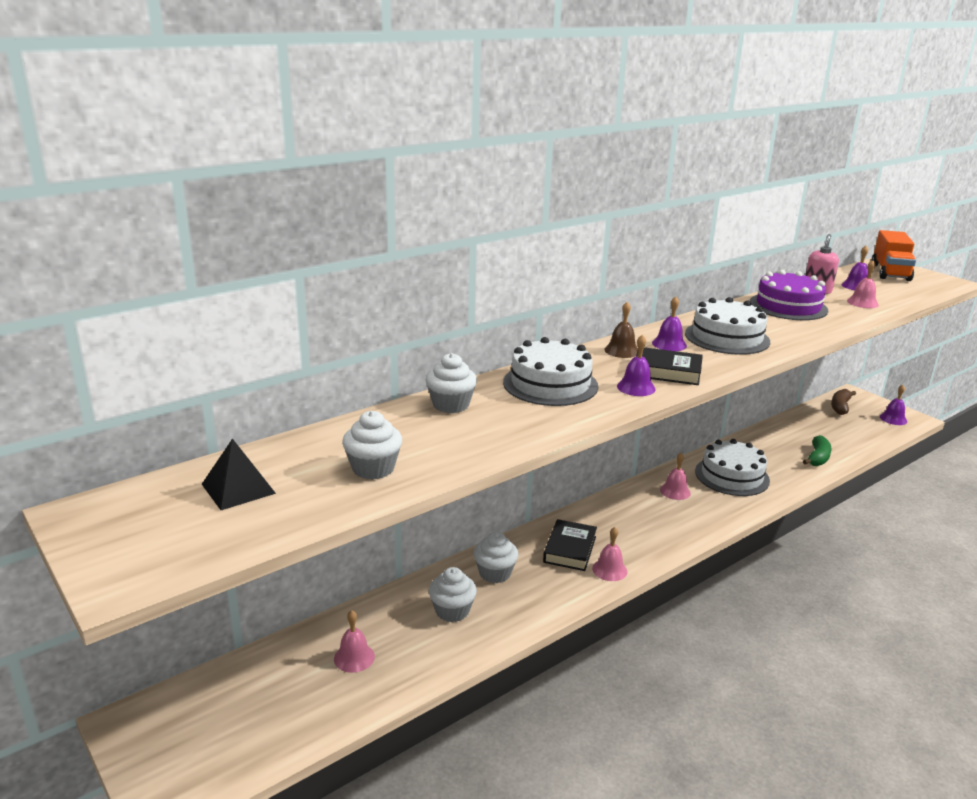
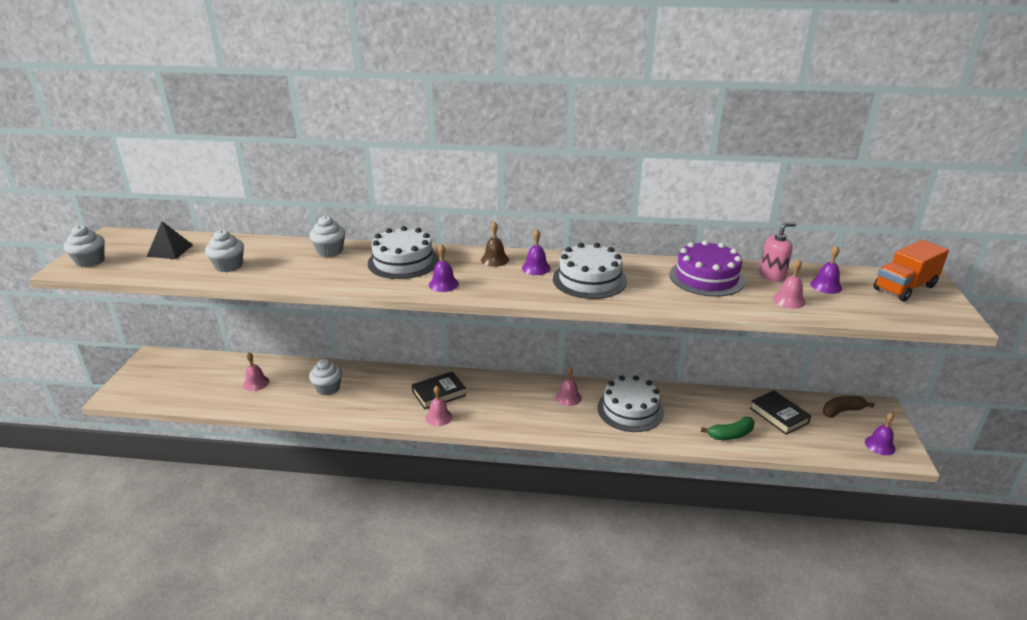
camera: 45 degrees right, 5 degrees up
(495, 573) = (379, 382): white cupcake -> white cupcake (90, 261)
(667, 371) = (487, 283): black book -> black book (779, 415)

